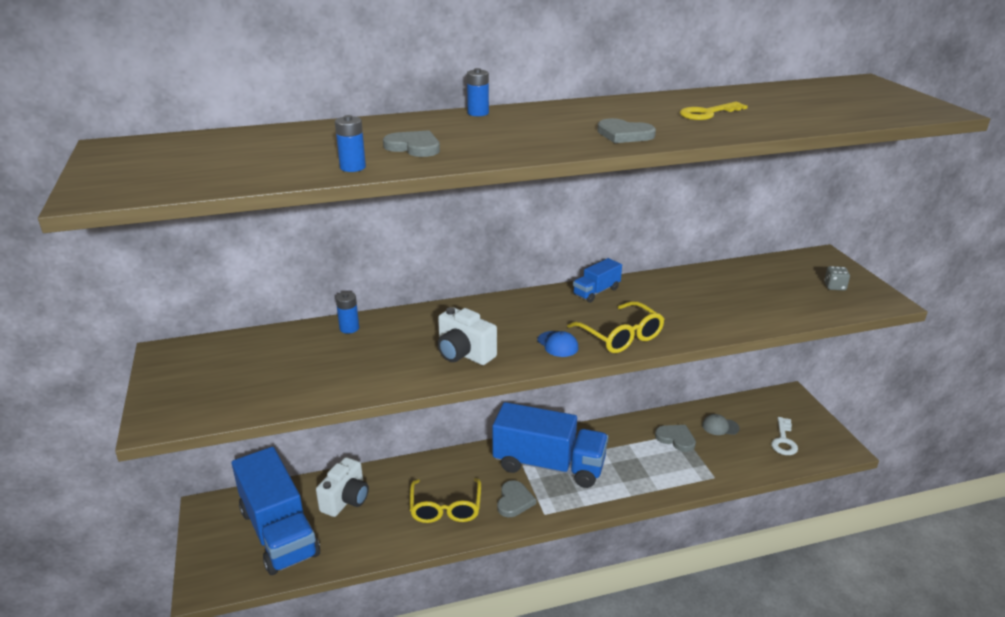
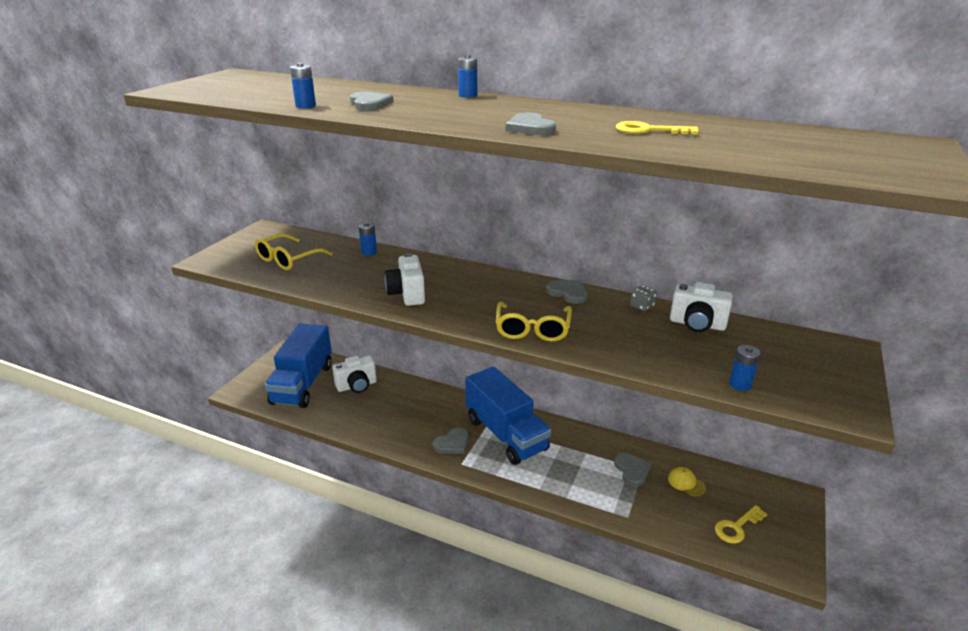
camera: 40 degrees right, 0 degrees up
(445, 508) = (405, 423): yellow glasses -> yellow glasses (288, 259)
(557, 344) = (477, 314): blue cap -> none
(596, 292) = (568, 293): blue truck -> grey heart
(720, 278) = (697, 324): none -> white camera
(720, 427) = (686, 483): grey cap -> yellow cap
(783, 440) = (737, 527): white key -> yellow key
(808, 312) = (740, 384): none -> blue battery
(834, 286) = (812, 377): grey dice -> grey dice (642, 306)

